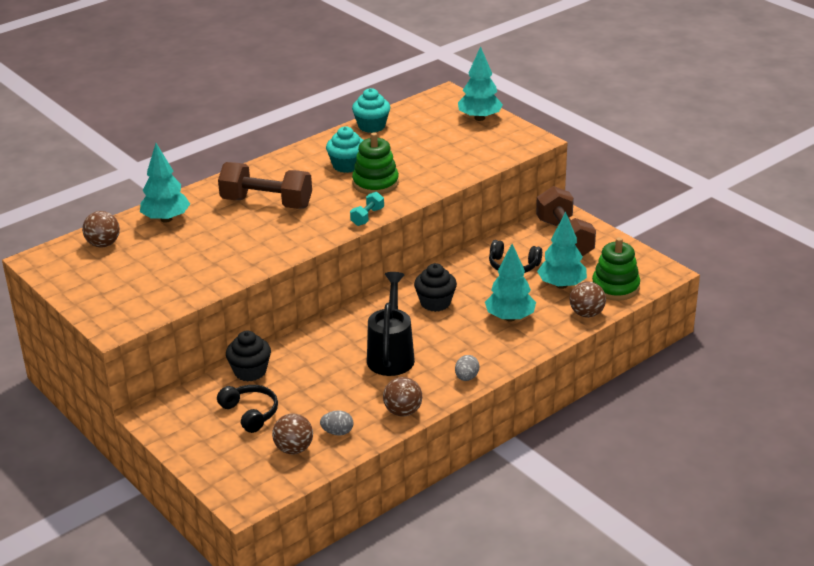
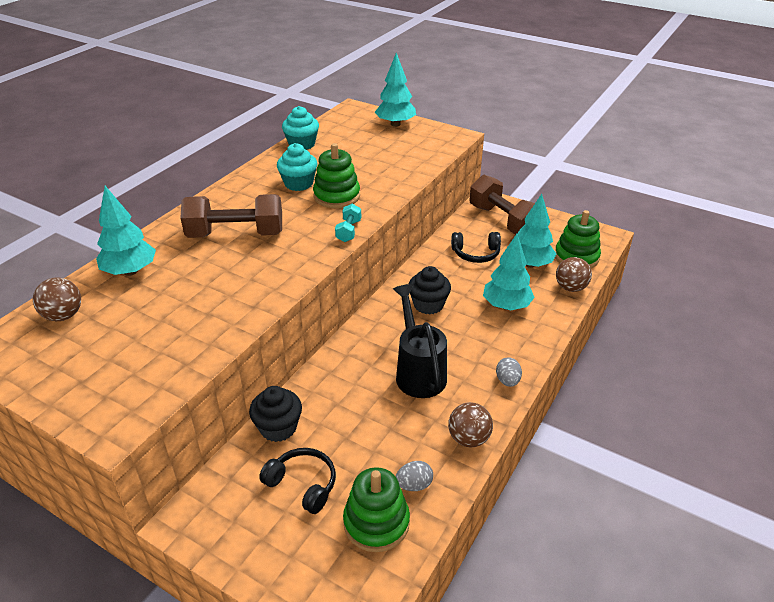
camera: 20 degrees left, 5 degrees up
(294, 449) = (376, 522): brown ball -> green stacking toy

